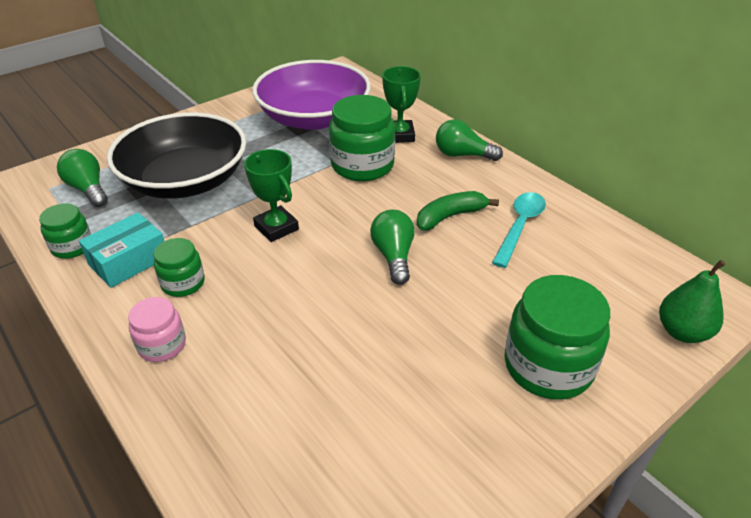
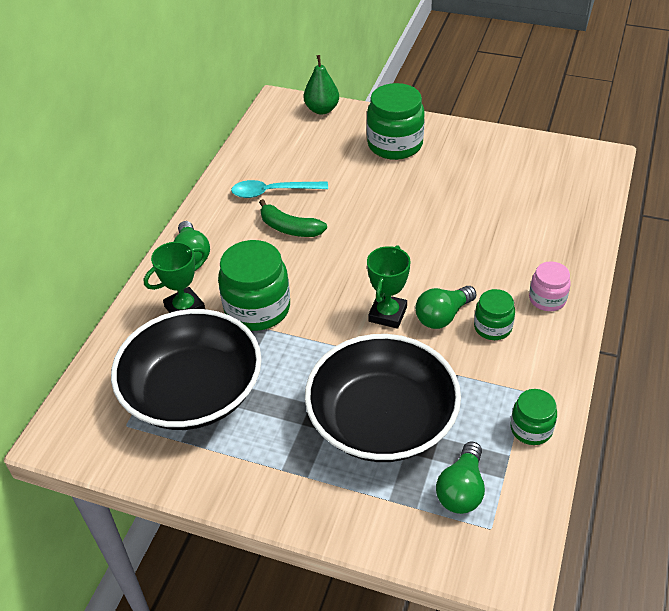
camera: 120 degrees left, 5 degrees up
(129, 261) = (506, 377): turquoise box -> none
(314, 118) = (193, 391): purple bowl -> black bowl
(393, 256) = (360, 237): green light bulb -> green light bulb (442, 316)

